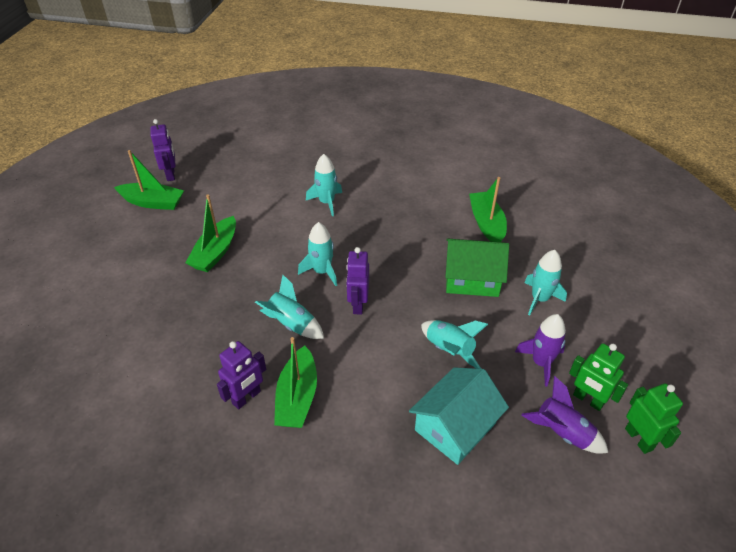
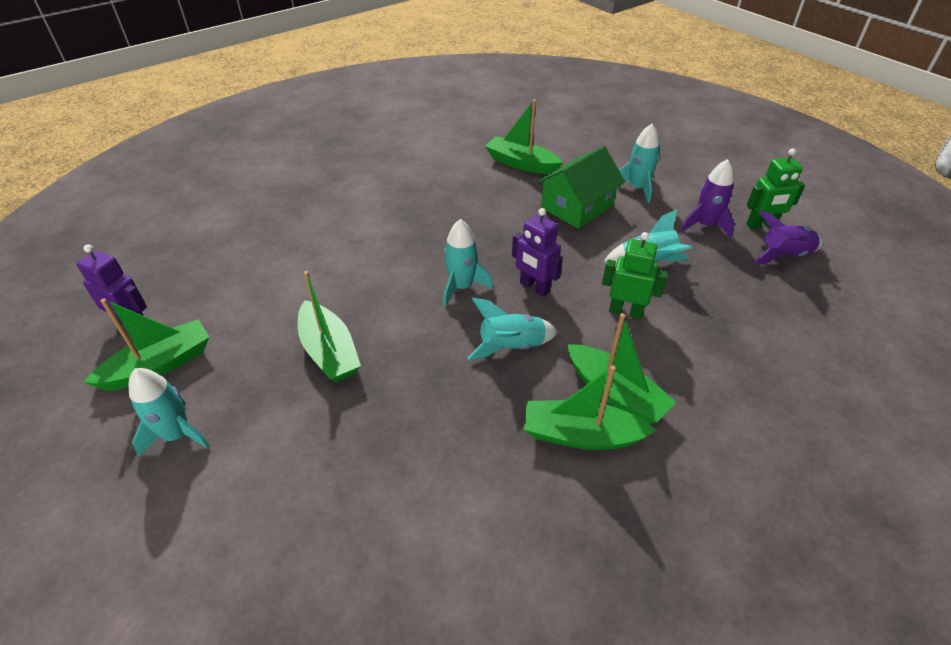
camera: 50 degrees left, 0 degrees up
(246, 398) = (581, 435): purple robot -> green boat
(326, 202) = (367, 232): turquoise rocket -> turquoise rocket (177, 435)
(455, 426) = (735, 307): turquoise house -> none
(639, 439) = (815, 225): green robot -> green robot (625, 311)

